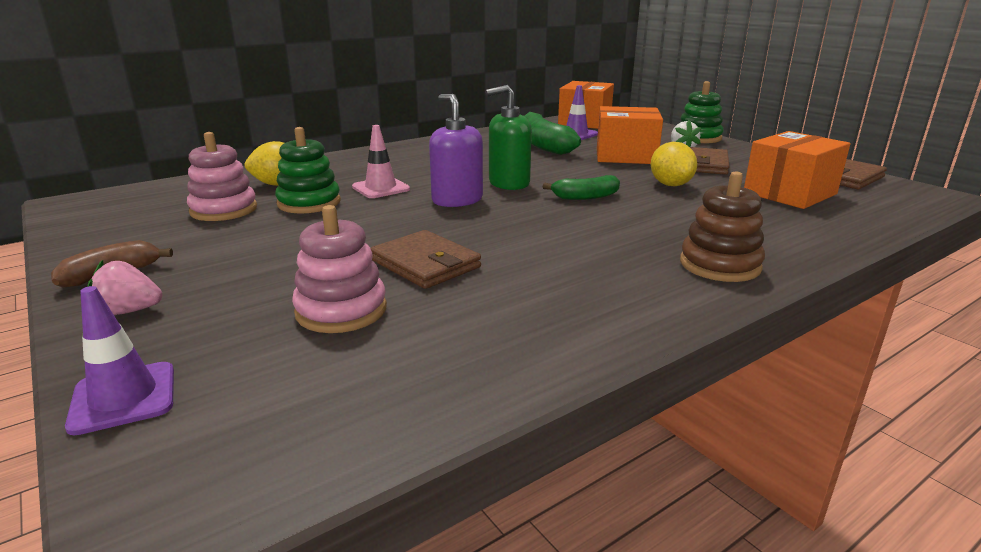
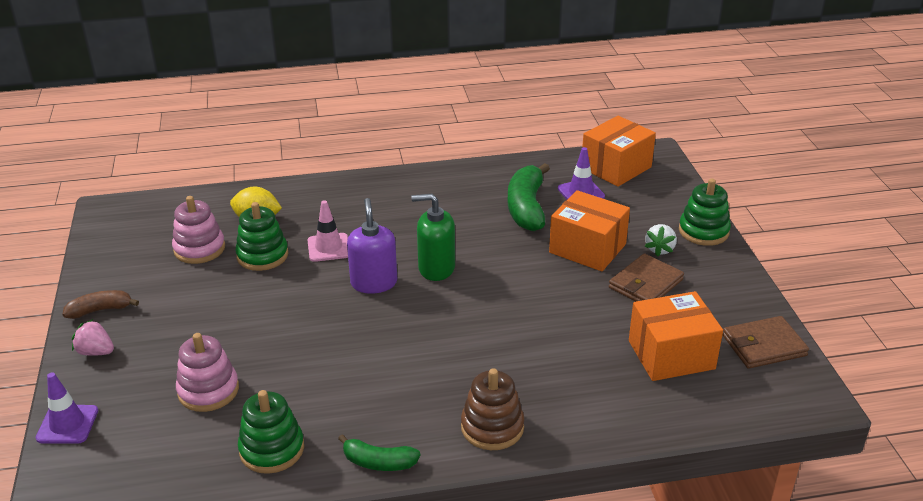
camera: 25 degrees right, 10 degrees up
(426, 264) = (290, 359): brown wallet -> none
(492, 342) = (272, 449): none -> green stacking toy
(585, 197) = (481, 307): green banana -> green banana (379, 462)
(670, 185) = (575, 310): yellow lemon -> none

